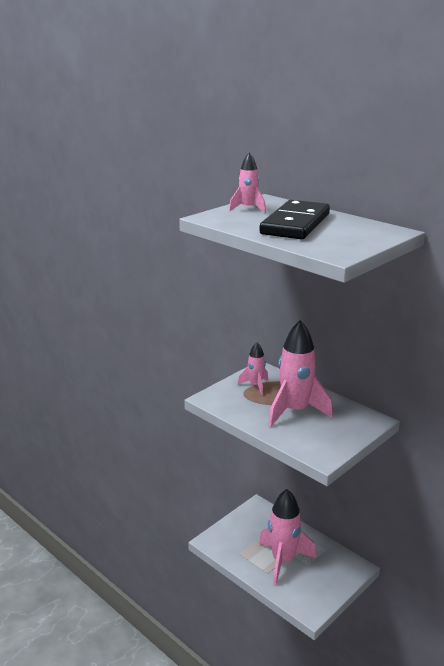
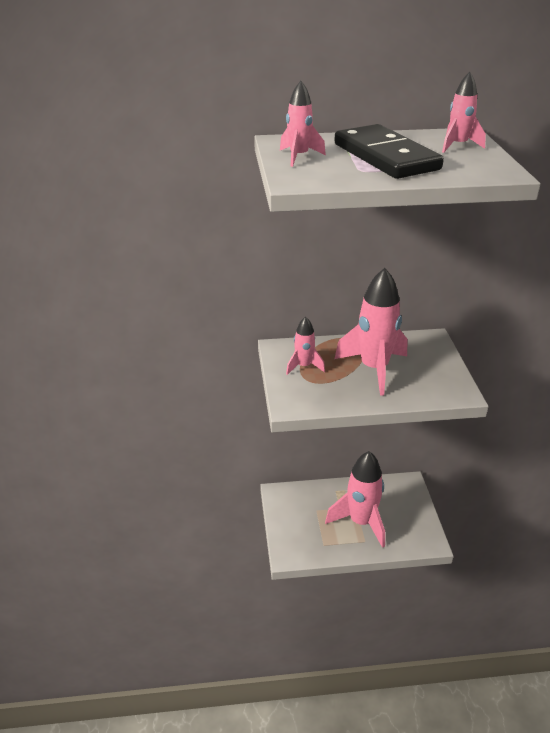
camera: 50 degrees left, 10 degrees up
(363, 234) = (458, 146): none -> pink rocket

